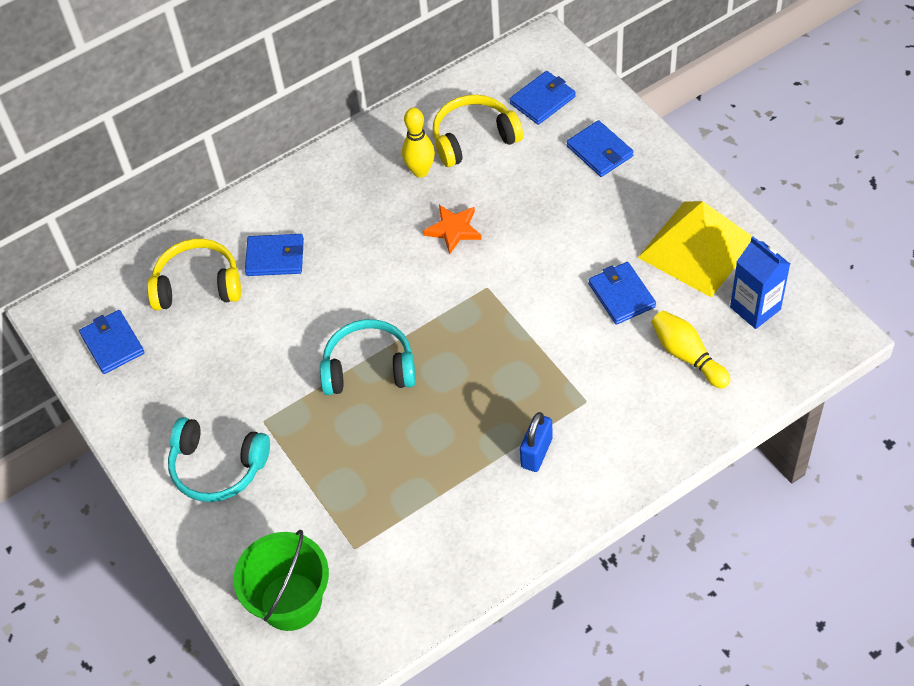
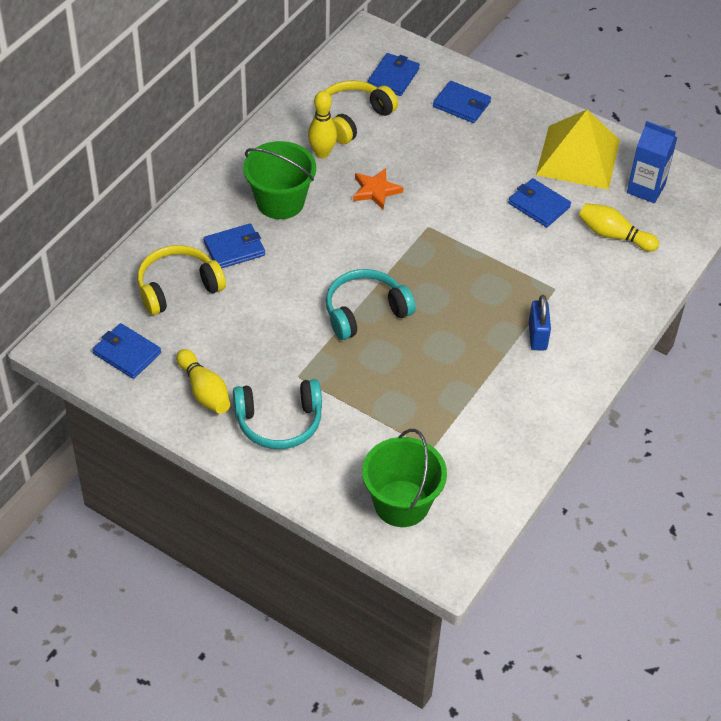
camera: 30 degrees left, 5 degrees down
(164, 409) = (204, 391): none -> yellow bowling pin
(348, 216) = (280, 201): none -> green bucket

